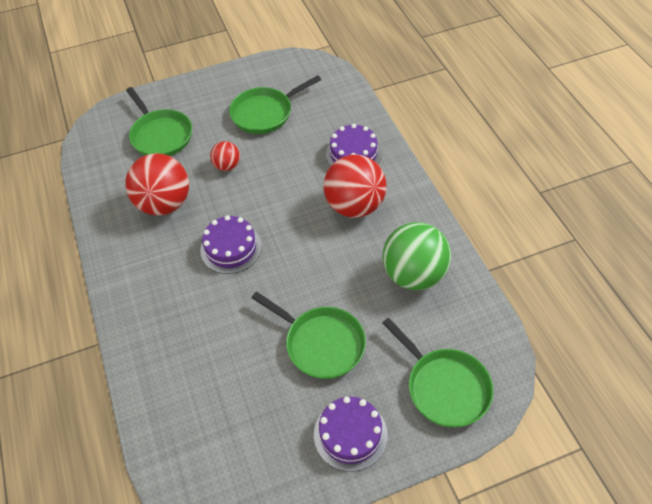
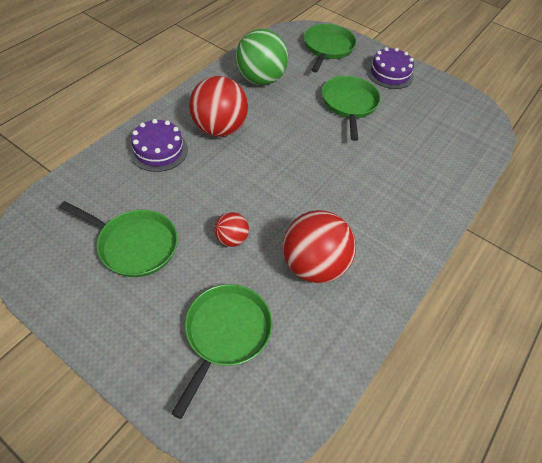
camera: 130 degrees left, 0 degrees up
(231, 248) = (319, 187): purple cake -> none

